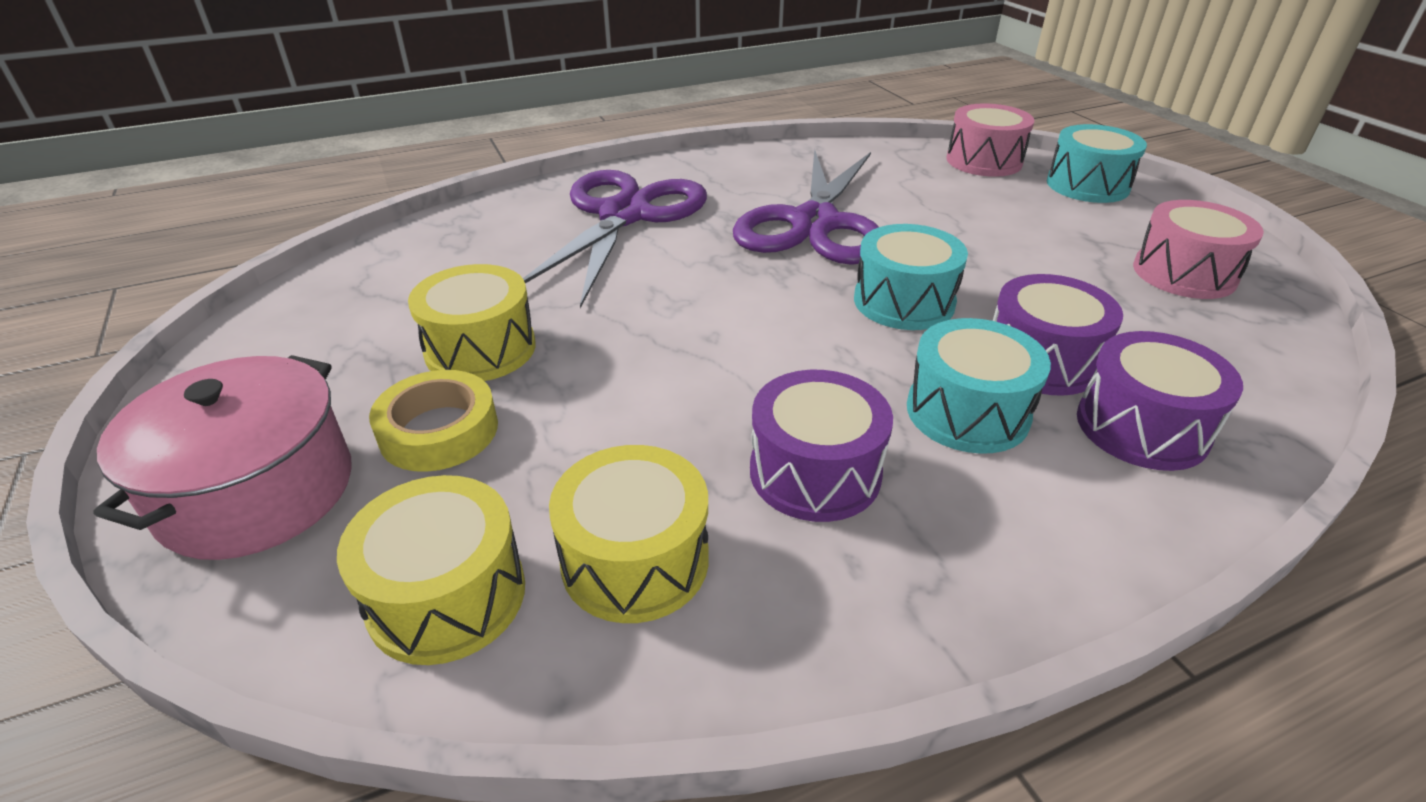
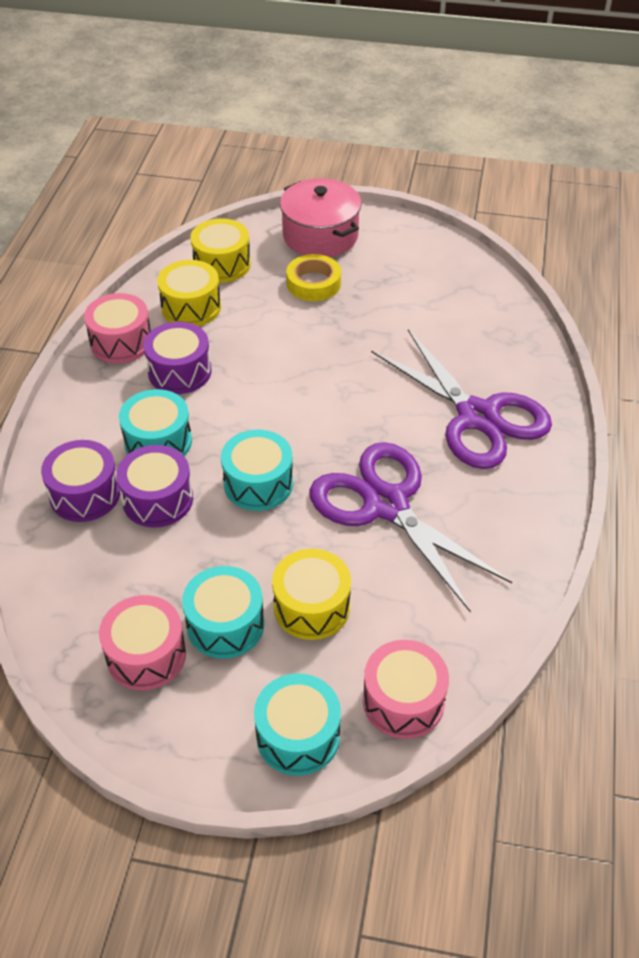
camera: 125 degrees right, 10 degrees up
(480, 349) = (366, 310): yellow drum -> yellow drum (311, 607)
(836, 607) = (121, 342): none -> pink drum
(1078, 249) = (225, 624): none -> turquoise drum

